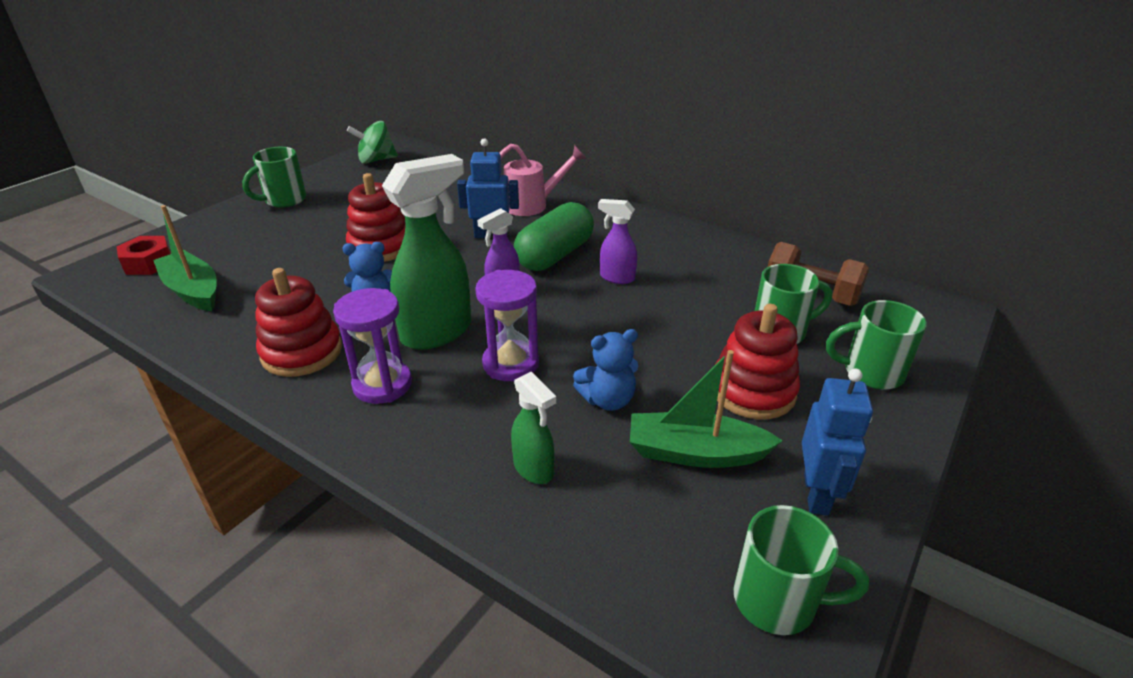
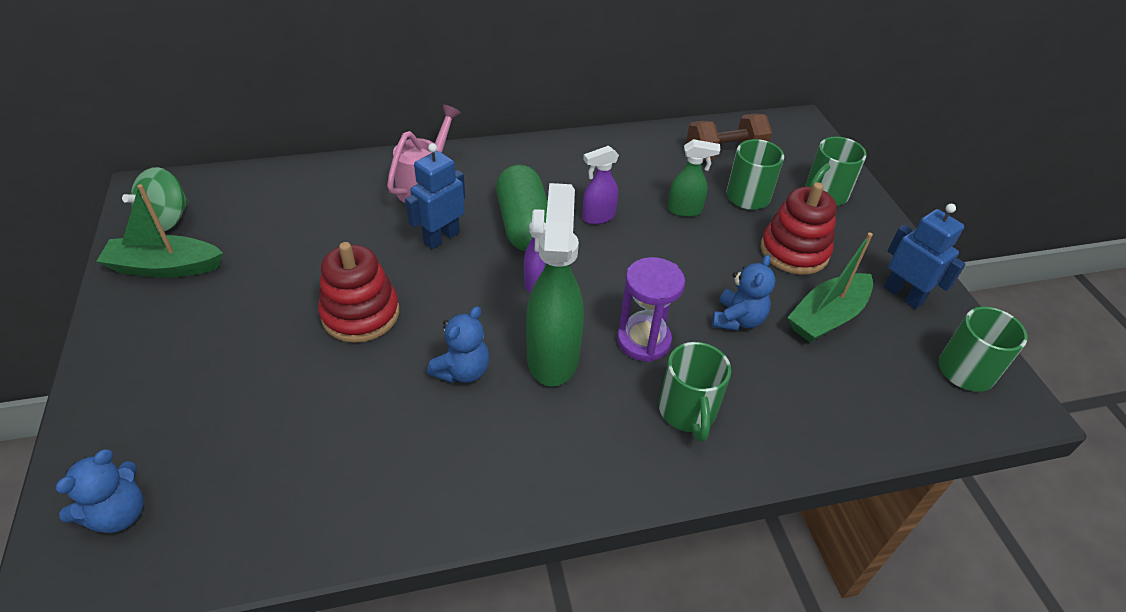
camera: 50 degrees left, 10 degrees up
(148, 263) = (119, 514): red nut -> blue teddy bear
(193, 291) = (247, 497): green boat -> green boat (165, 267)
(284, 200) = (144, 331): green mug -> green mug (687, 412)
(302, 352) = (478, 460): red stacking toy -> none
(382, 385) = (589, 430): purple hourglass -> none
(534, 469) = (774, 402): green spray bottle -> green spray bottle (685, 210)

